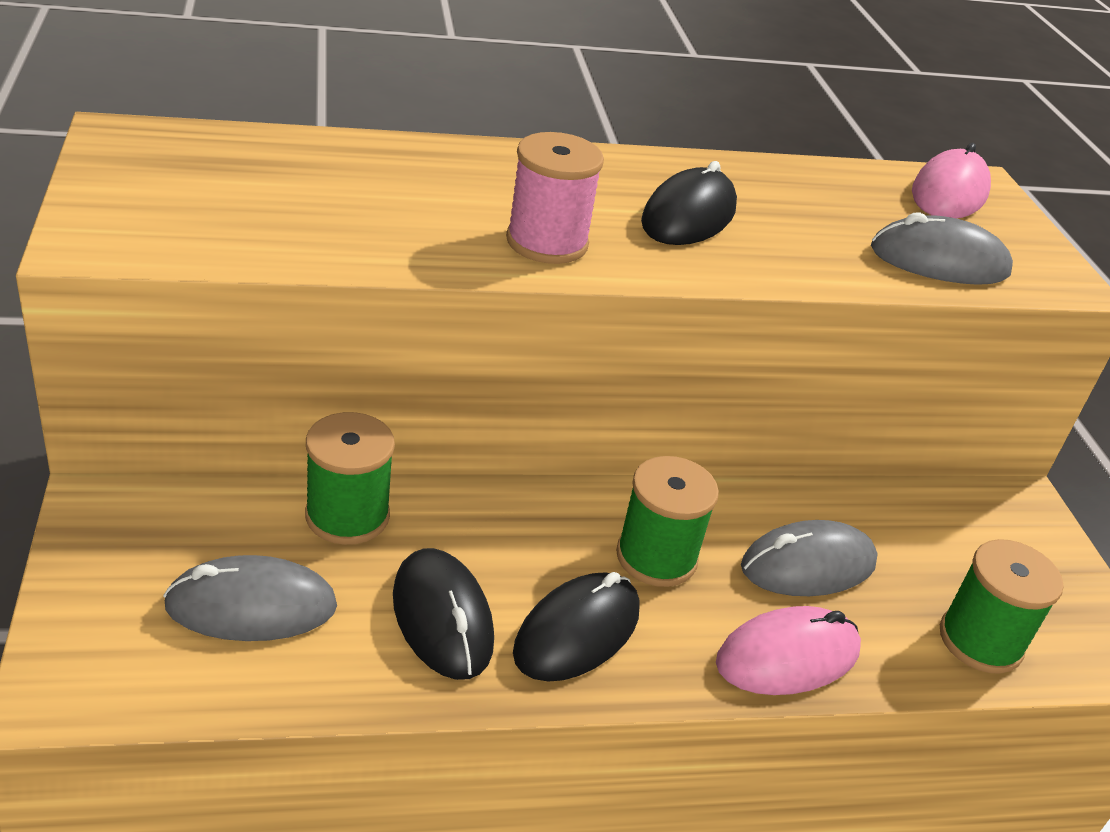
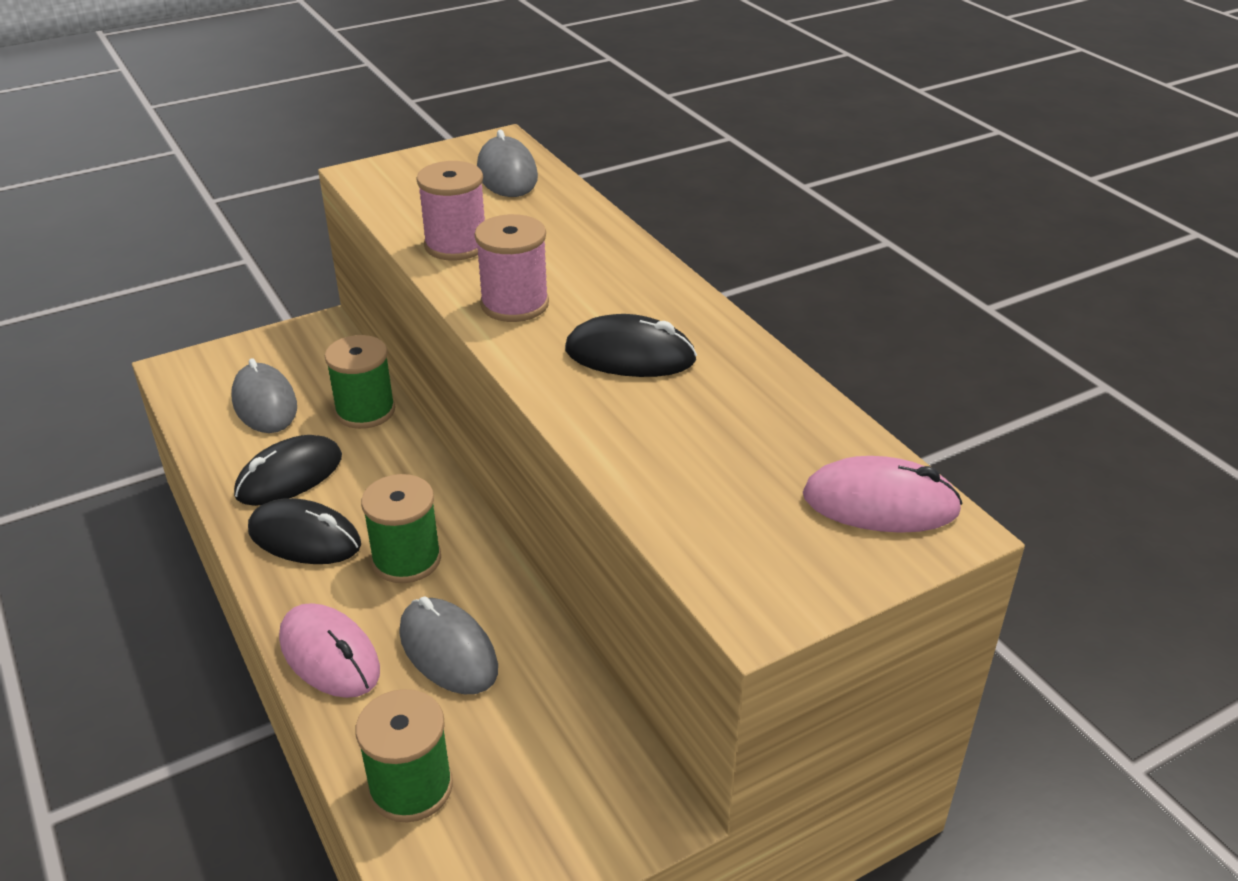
camera: 75 degrees right, 0 degrees up
(377, 237) = (456, 245): none -> pink spool
(939, 261) = (702, 509): grey mouse -> grey mouse (507, 174)

